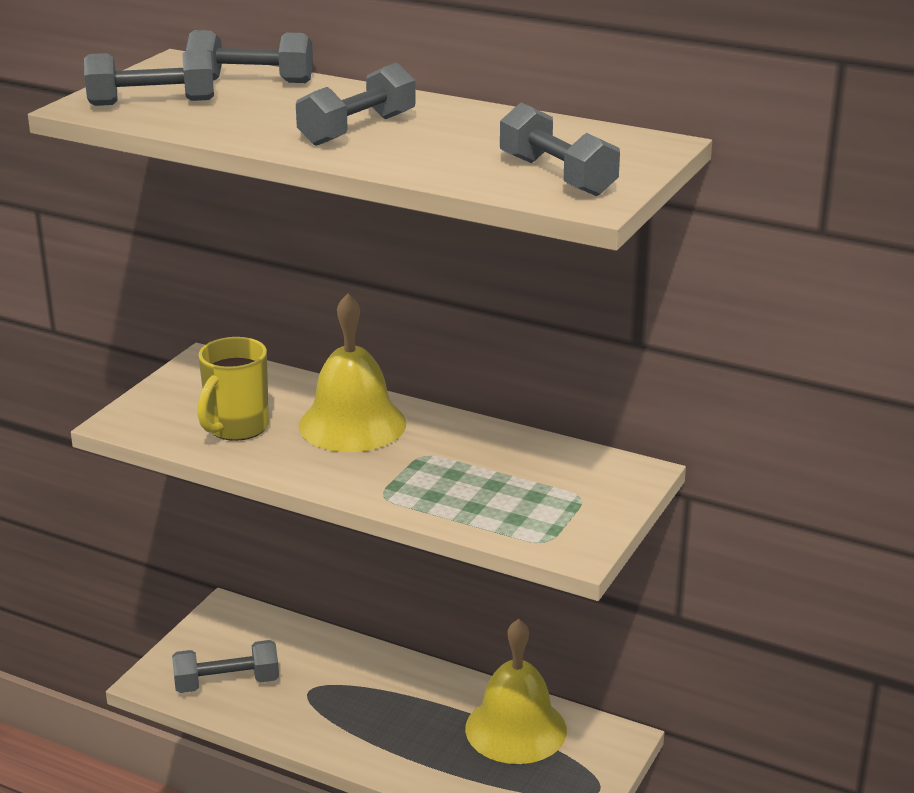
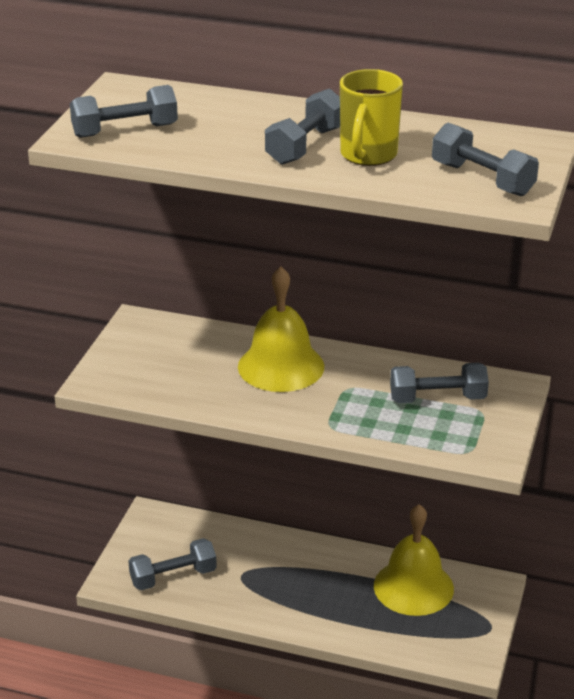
camera: 10 degrees left, 5 degrees up
(236, 428) = (189, 379): yellow mug -> yellow mug (368, 155)
(251, 81) = (193, 102): grey dumbbell -> grey dumbbell (437, 398)

